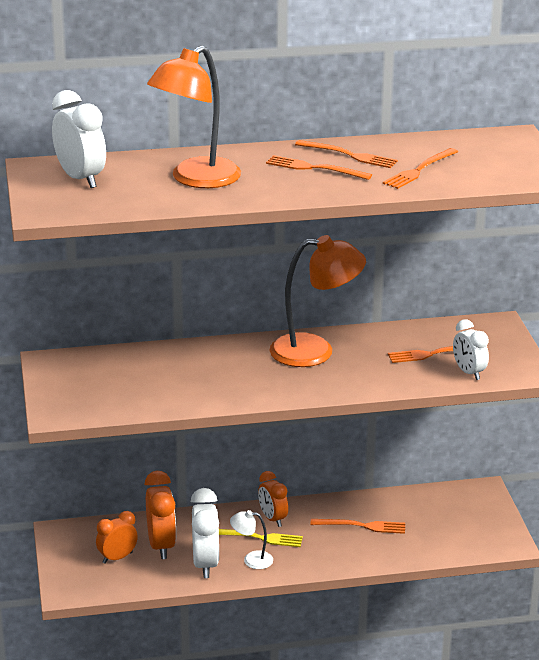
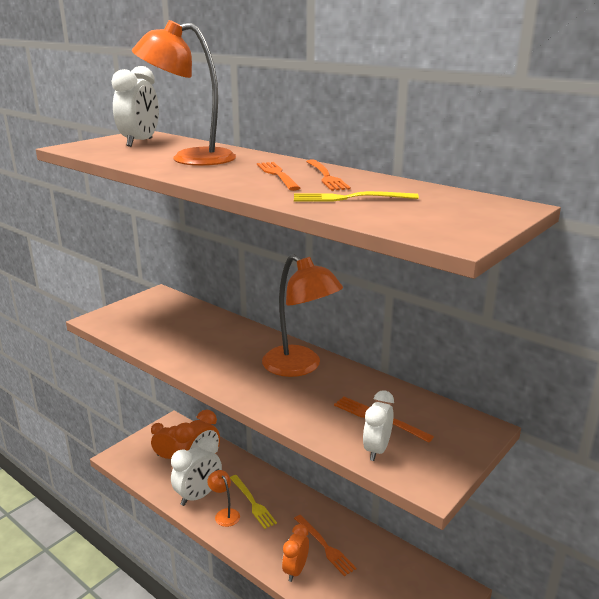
camera: 50 degrees right, 5 degrees down
(251, 560) = (224, 514): white lamp -> orange lamp
(272, 519) = (281, 497): orange clock -> orange clock (295, 570)
(419, 170) = (350, 198): orange fork -> yellow fork

